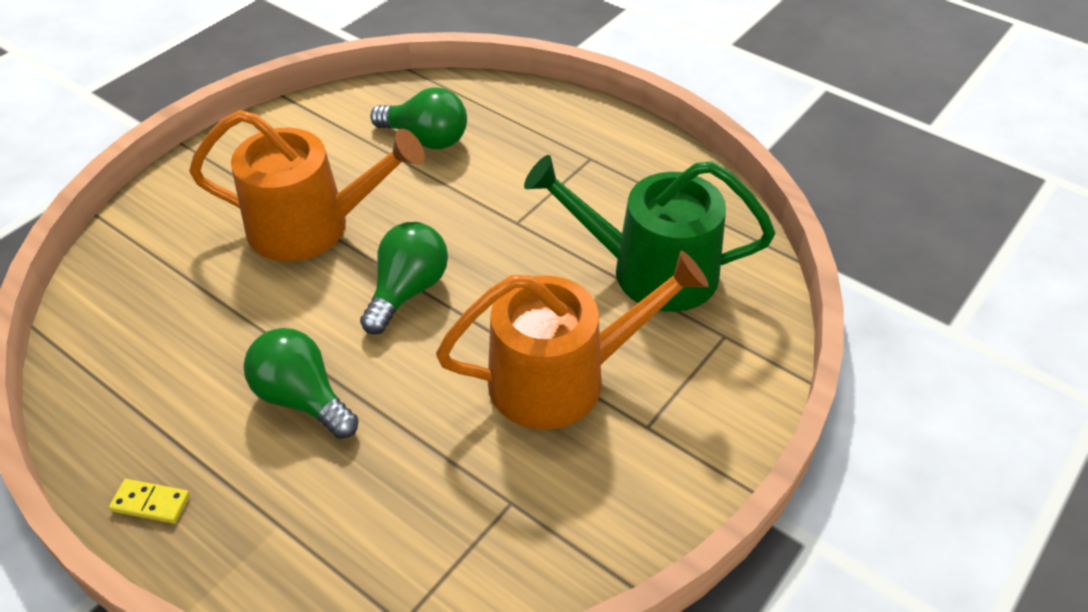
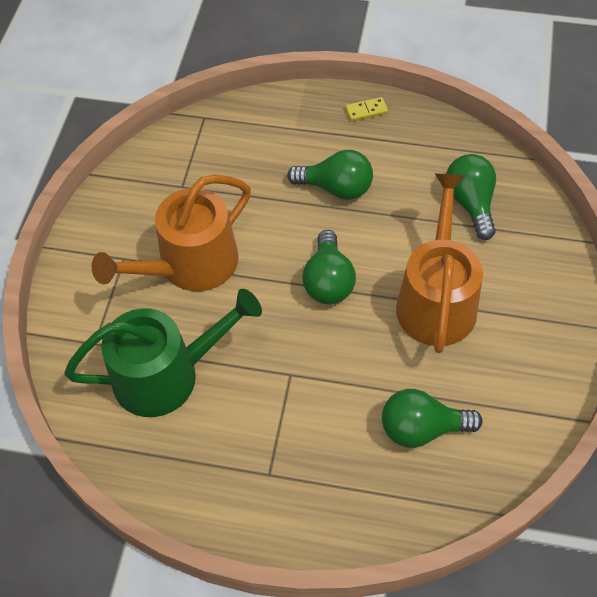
camera: 155 degrees right, 10 degrees up
(166, 306) = (470, 203): none -> green light bulb
(310, 226) = (437, 300): orange watering can -> orange watering can turned 120 degrees clockwise

